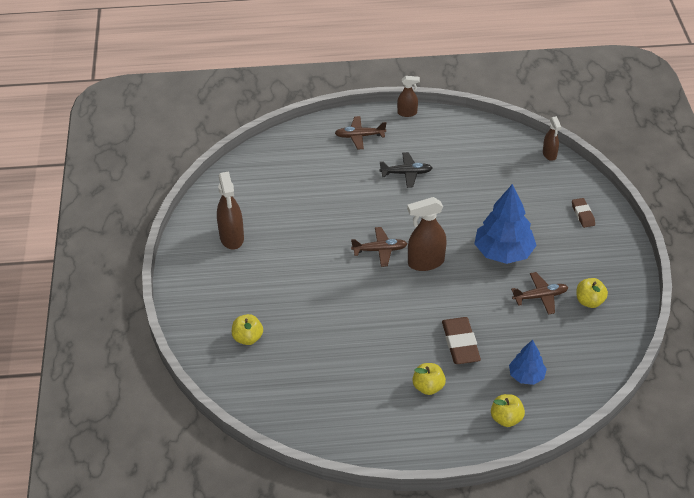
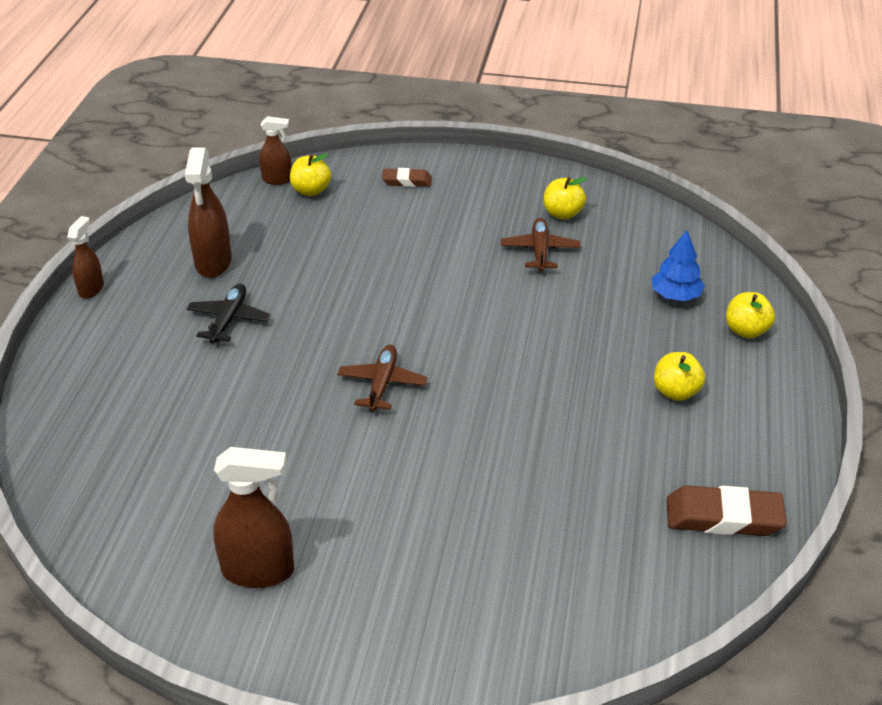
camera: 75 degrees left, 5 degrees down
(248, 338) = (517, 591): yellow apple -> yellow apple (311, 190)
(359, 136) = (106, 353): brown plane -> none
(425, 262) = (430, 341): brown spray bottle -> brown spray bottle (213, 263)
(460, 344) = (602, 342): brown eraser -> brown eraser (723, 517)
(503, 252) = (444, 263): blue tree -> none

